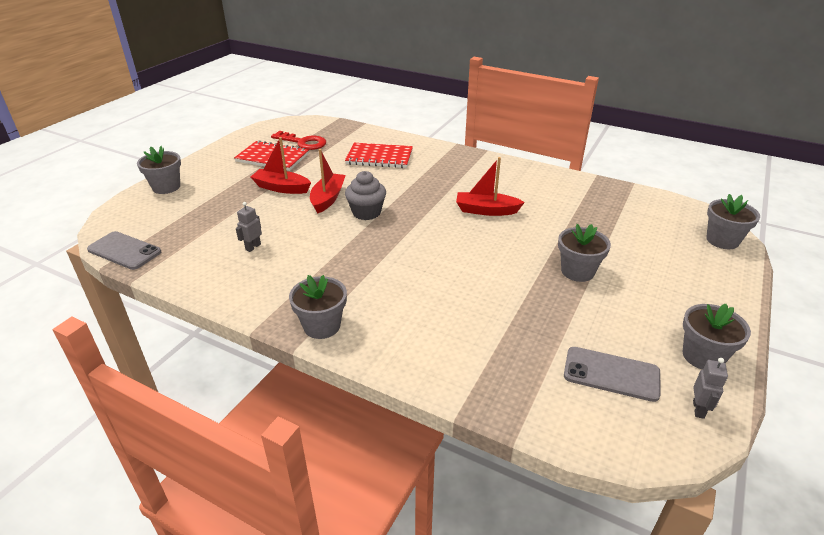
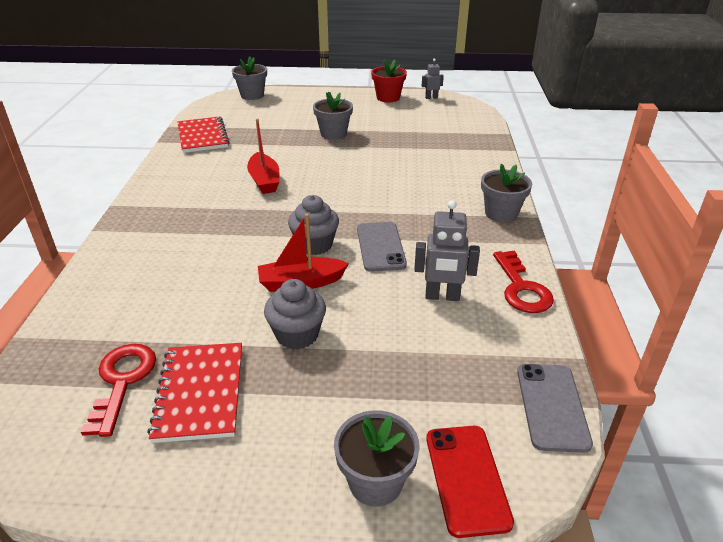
camera: 115 degrees left, 0 degrees up
(133, 209) = (467, 478): none -> red phone
(218, 287) = (521, 288): none -> red key
(253, 247) = (442, 296): grey robot -> grey robot, size x1.67
(281, 188) = (297, 335): red boat -> grey cupcake
(379, 157) = (160, 279): red notebook -> red notebook (202, 136)
(611, 374) = (429, 116): grey phone -> grey phone (380, 247)
(703, 356) = (388, 98): grey flower pot -> red flower pot

